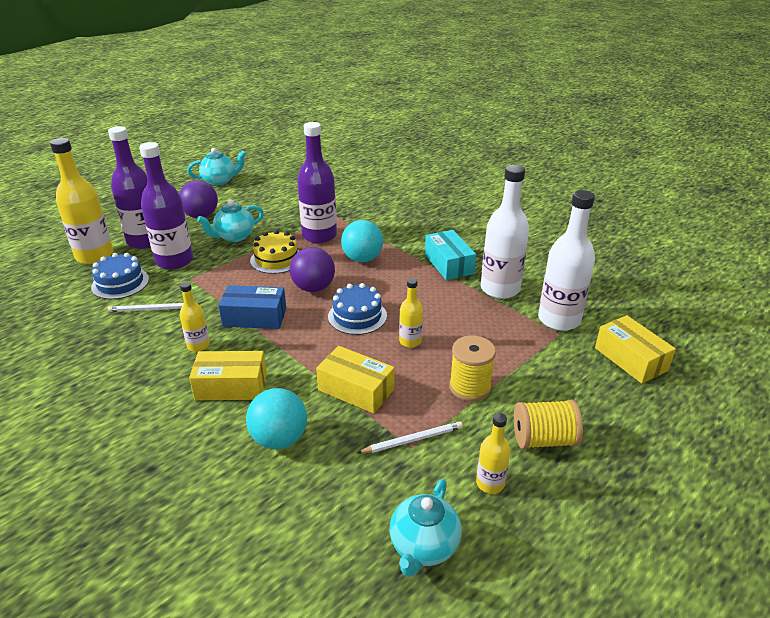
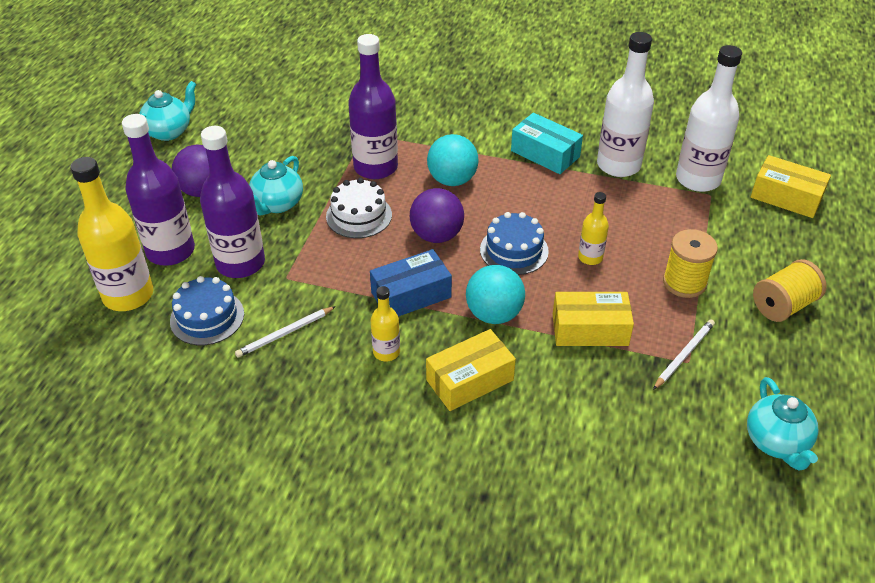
camera: 30 degrees left, 10 degrees up
(276, 259) = (359, 215): yellow cake -> white cake
(279, 439) = (571, 410): turquoise ball -> turquoise ball (494, 314)
(490, 483) = (777, 364): yellow bottle -> none

